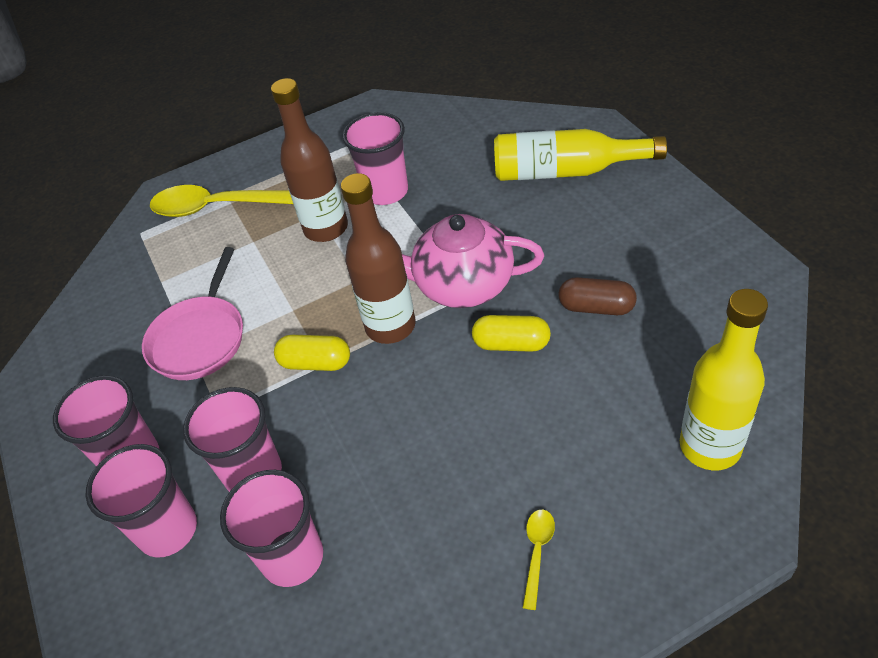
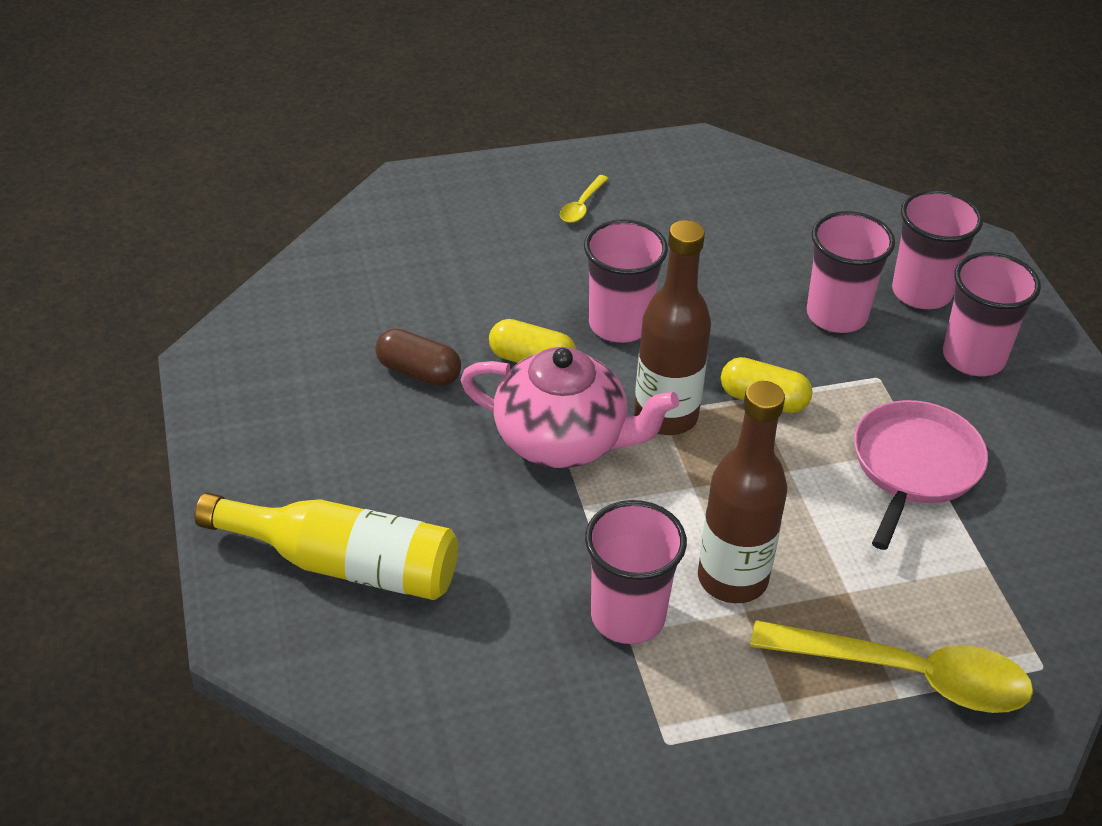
camera: 175 degrees left, 5 degrees down
(292, 557) = (797, 248): pink cup -> pink cup (619, 324)
(710, 446) = (393, 234): yellow bottle -> none

